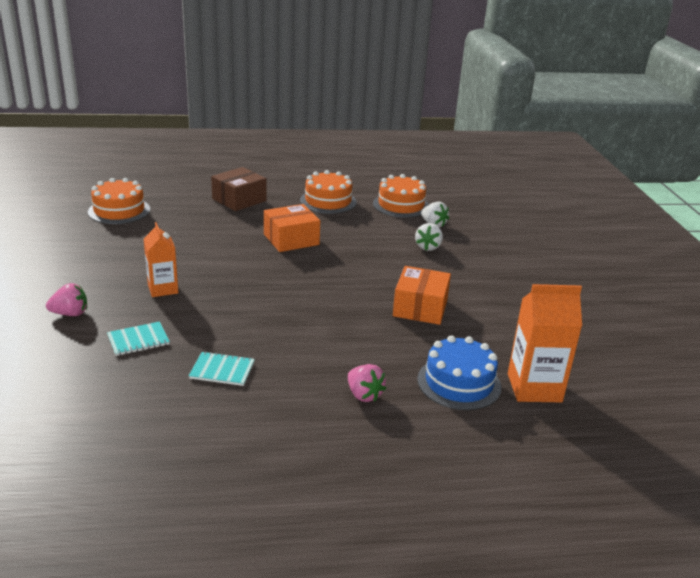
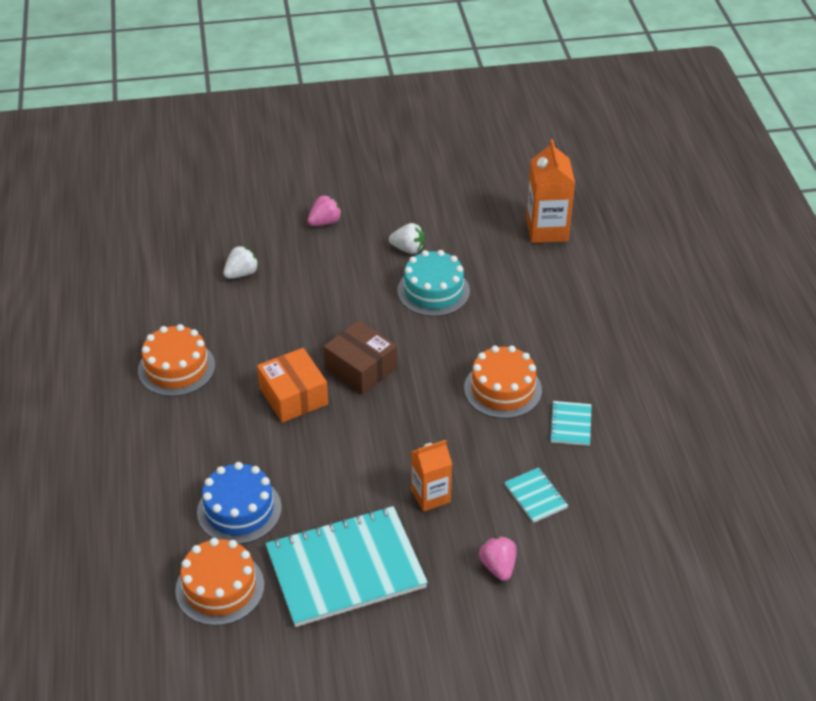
camera: 90 degrees left, 15 degrees up
(109, 251) = (345, 568): none -> turquoise notebook
(239, 200) = (175, 459): brown box -> brown box (361, 368)
(364, 395) = (582, 329): pink strawberry -> pink strawberry (325, 222)
(401, 205) = (185, 300): orange cake -> orange cake (502, 389)
(420, 308) = (433, 291): orange box -> turquoise cake
(428, 247) = (301, 280): white strawberry -> white strawberry (408, 249)
(459, 383) = (551, 272): blue cake -> blue cake (239, 510)

